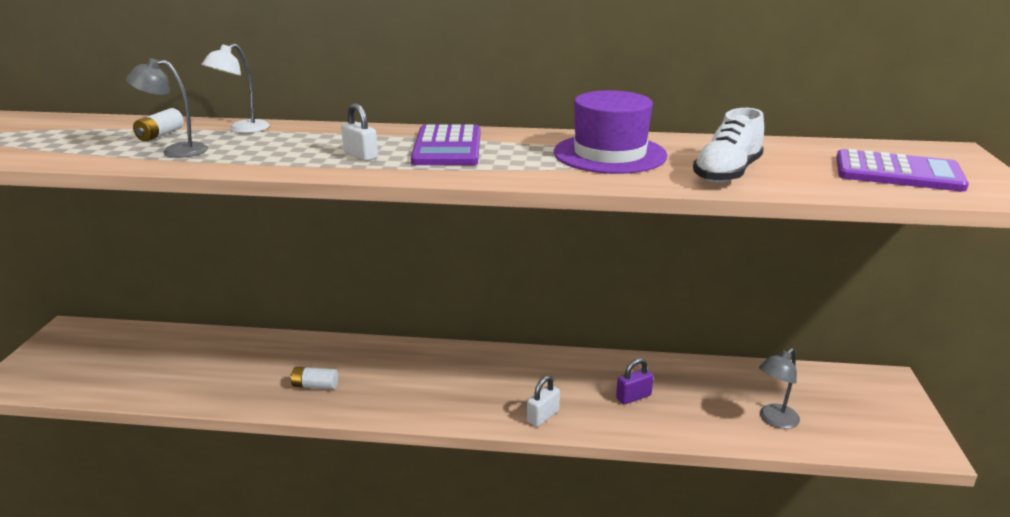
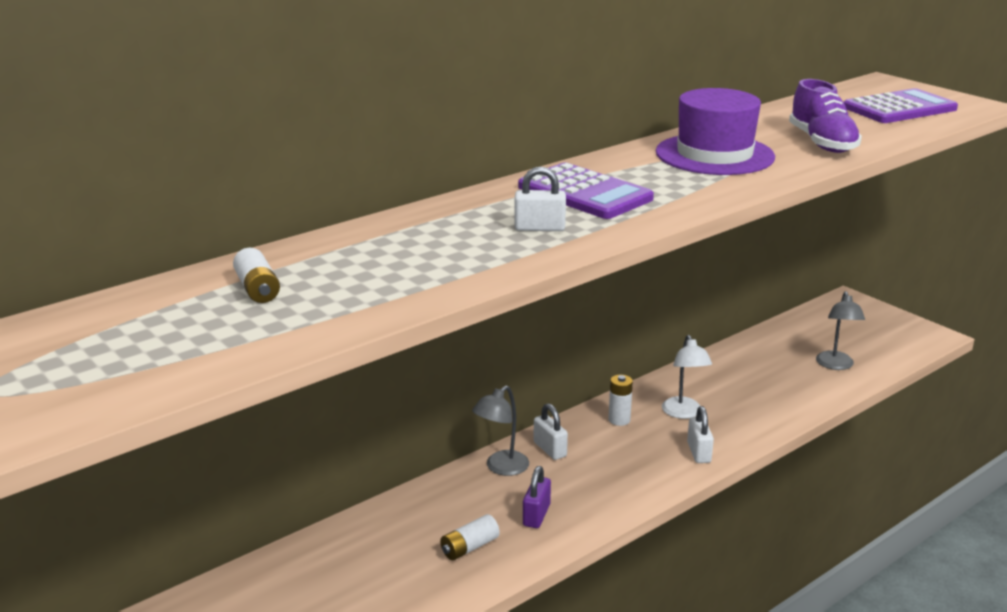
camera: 45 degrees left, 0 degrees up
(176, 151) = (344, 296): grey lamp -> grey lamp (501, 468)
(242, 129) = (333, 249): white lamp -> white lamp (684, 413)
(456, 359) = (550, 449): none -> white padlock
(531, 366) = (619, 420): none -> white battery
(633, 397) = (730, 400): purple padlock -> purple padlock (536, 515)
(727, 173) = (822, 143): white shoe -> purple shoe

